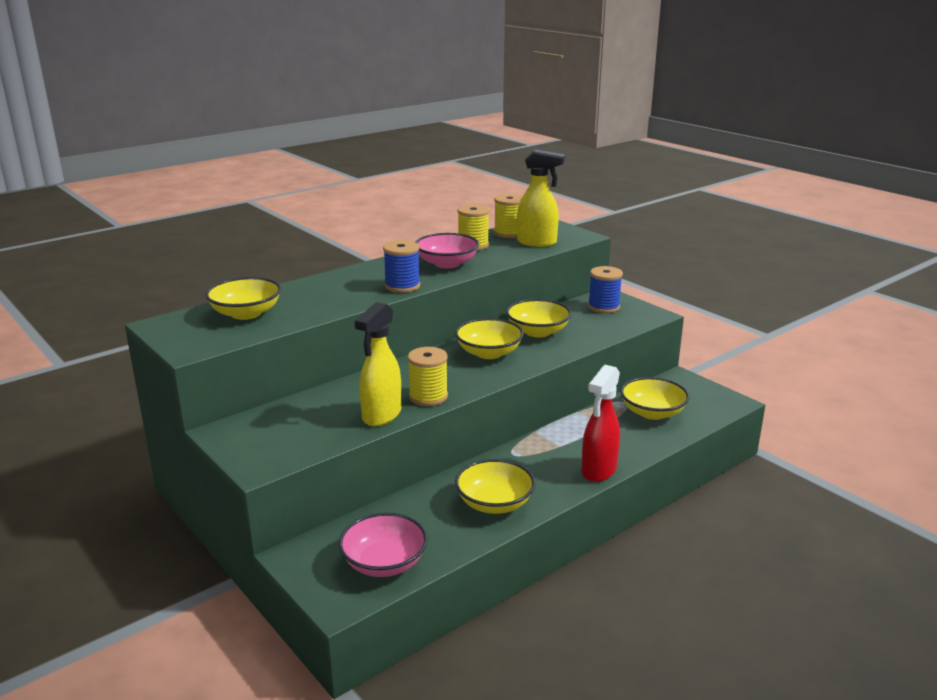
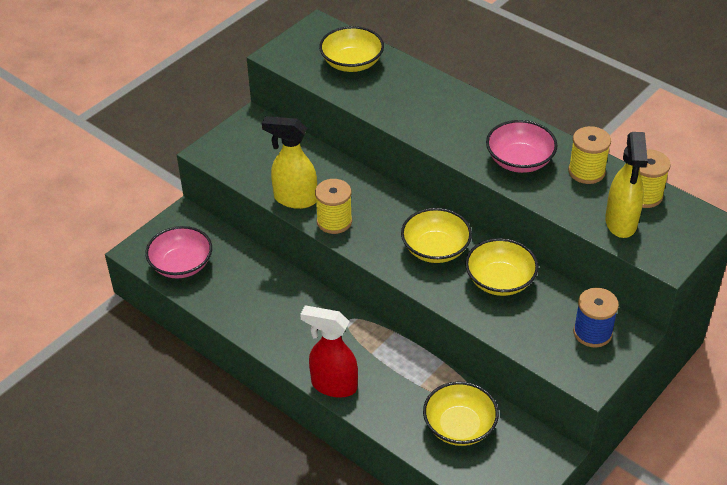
camera: 80 degrees right, 20 degrees up
(402, 286) = (445, 140): blue spool -> none
(494, 503) = (267, 317): yellow bowl -> none

